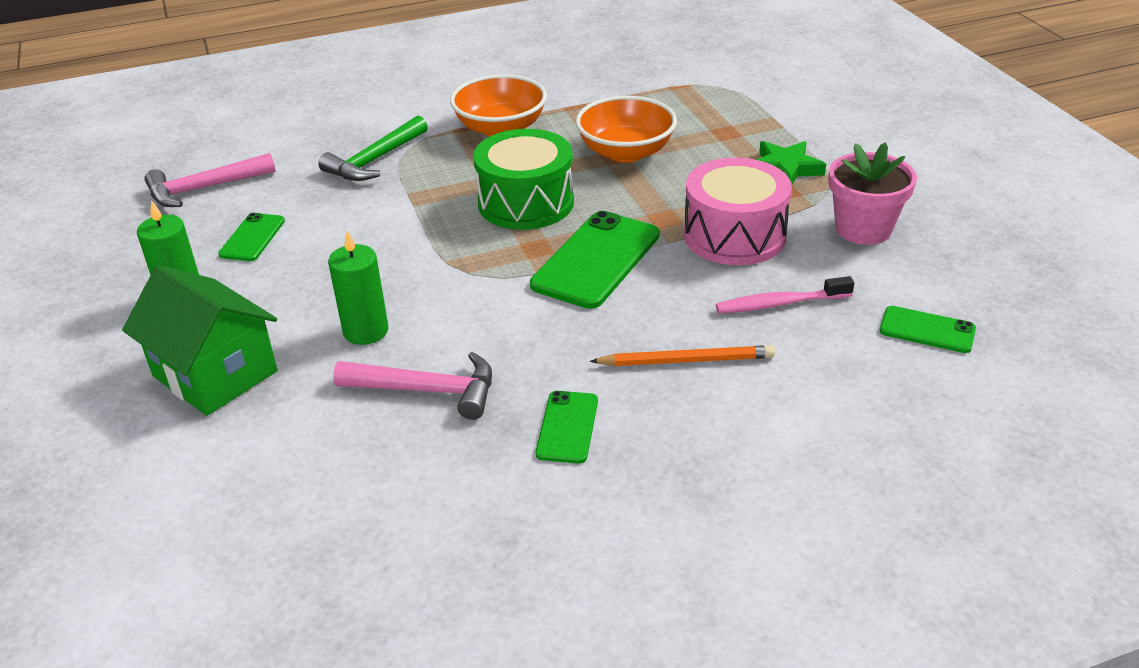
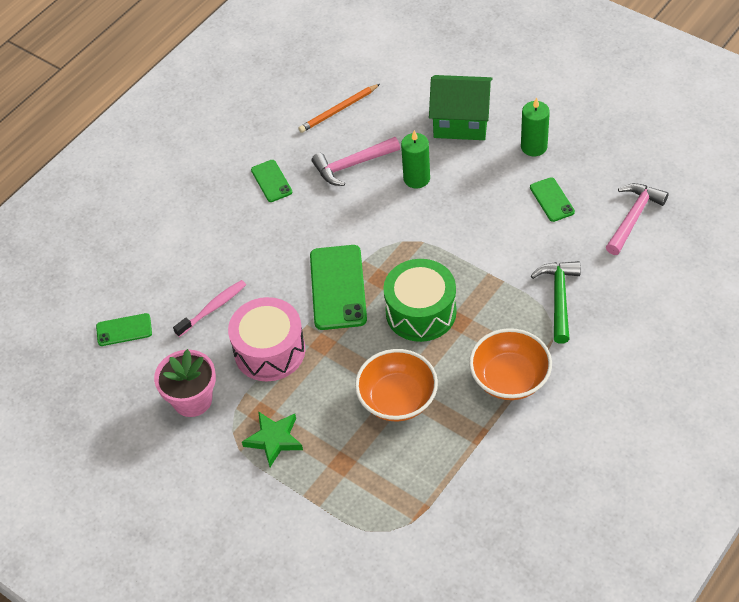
camera: 150 degrees right, 15 degrees up
(686, 360) = (240, 245): orange pencil -> orange pencil (338, 110)

